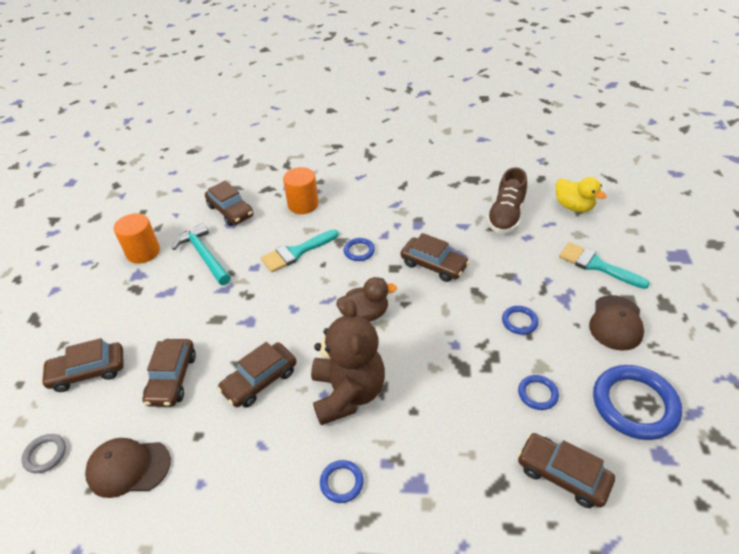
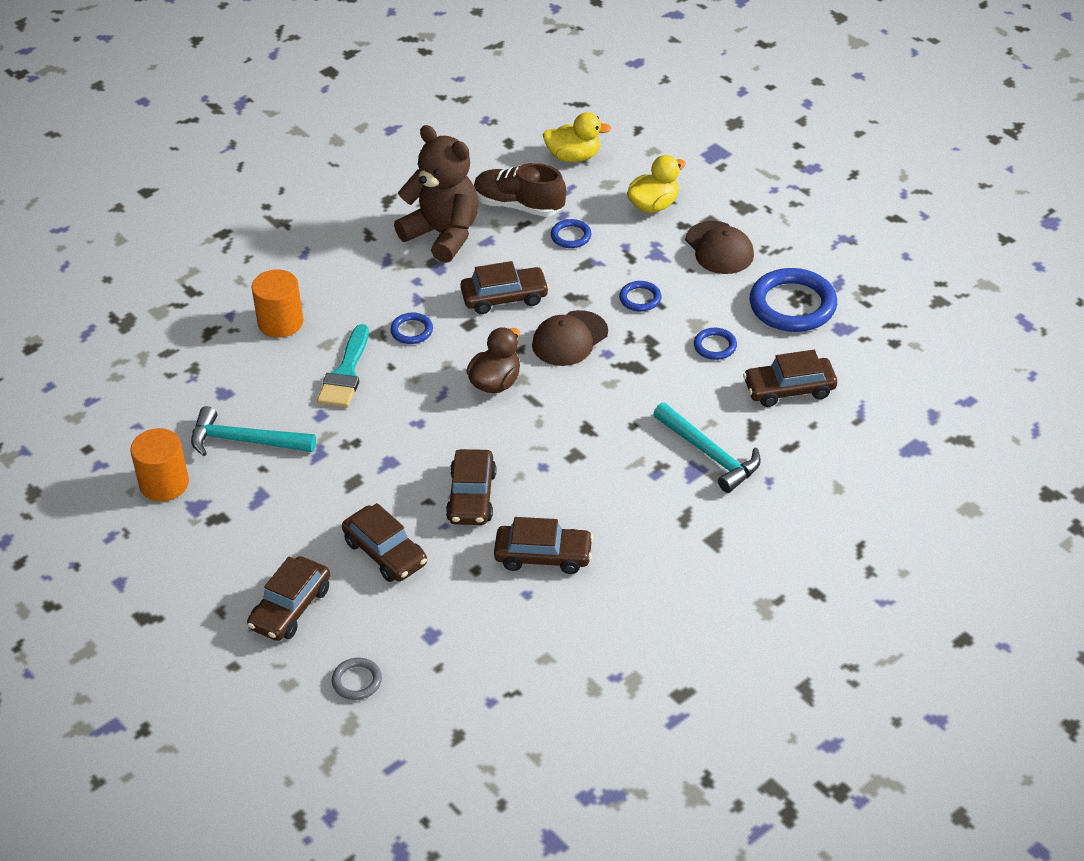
camera: 45 degrees left, 0 degrees up
(128, 467) = (449, 631): brown cap -> brown cap (569, 339)
(230, 211) = (202, 381): brown car -> brown car (543, 556)
(341, 482) = (638, 510): blue ring -> blue ring (571, 236)
(348, 393) = (562, 451): brown teddy bear -> brown teddy bear (443, 234)
(441, 480) = (709, 454): none -> turquoise hammer
(506, 216) = (518, 206): brown shoe -> brown shoe turned 135 degrees clockwise
(596, 265) = (654, 205): turquoise brush -> yellow duck

